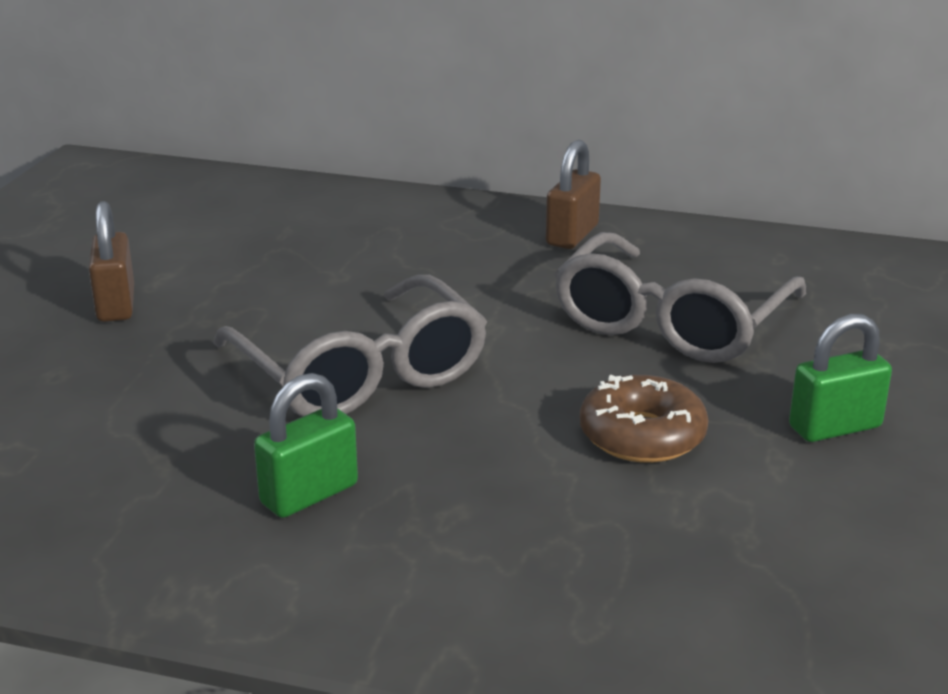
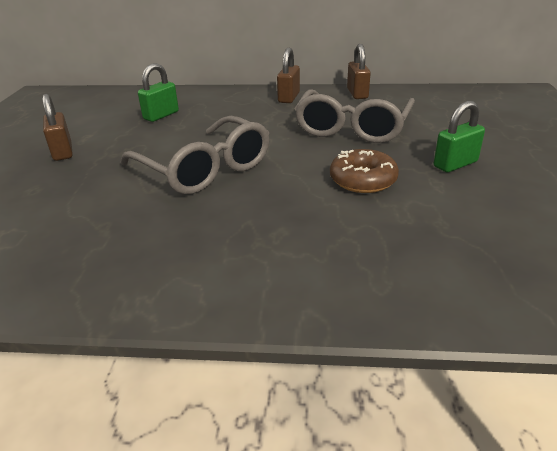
camera: 10 degrees left, 5 degrees up
(309, 494) = (194, 234): green padlock -> green padlock (161, 115)
(716, 242) = (357, 94): none -> brown padlock

